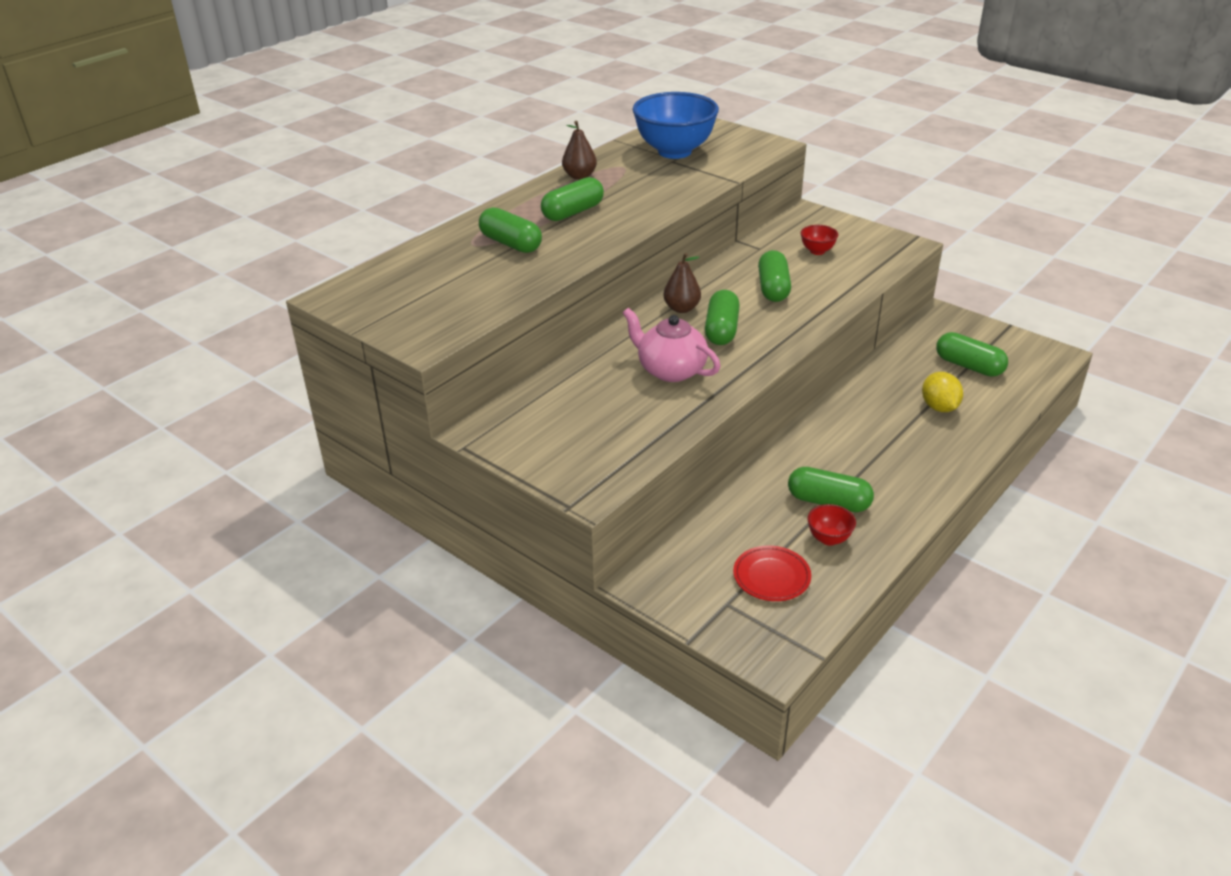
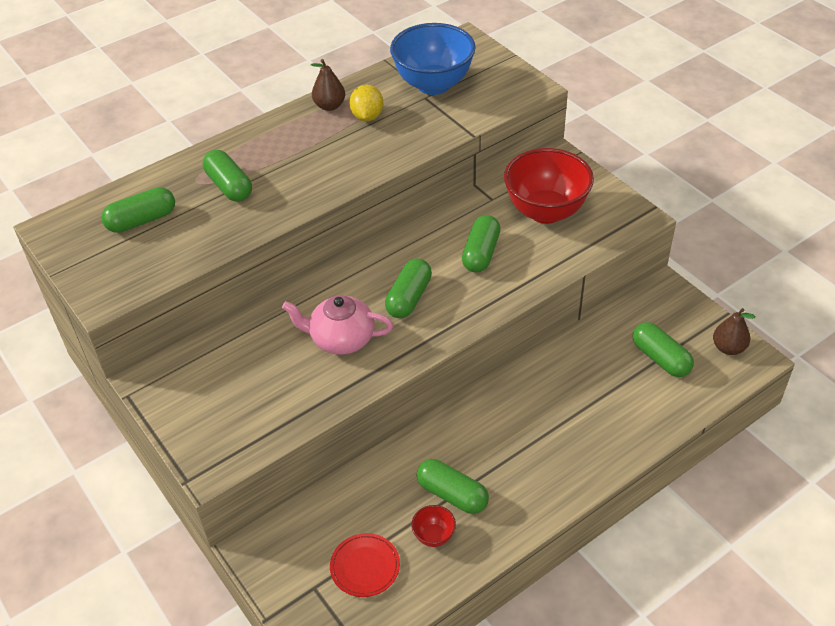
camera: 15 degrees right, 10 degrees up
(573, 212) = (302, 154): green capsule -> green capsule (142, 220)
(670, 370) = (341, 339): pink teapot -> pink teapot turned 45 degrees counterclockwise
(681, 308) = (384, 264): brown pear -> brown pear (728, 348)
(817, 251) = (545, 211): red bowl -> red bowl, size x2.36
(939, 407) = (607, 404): yellow lemon -> yellow lemon (367, 116)

